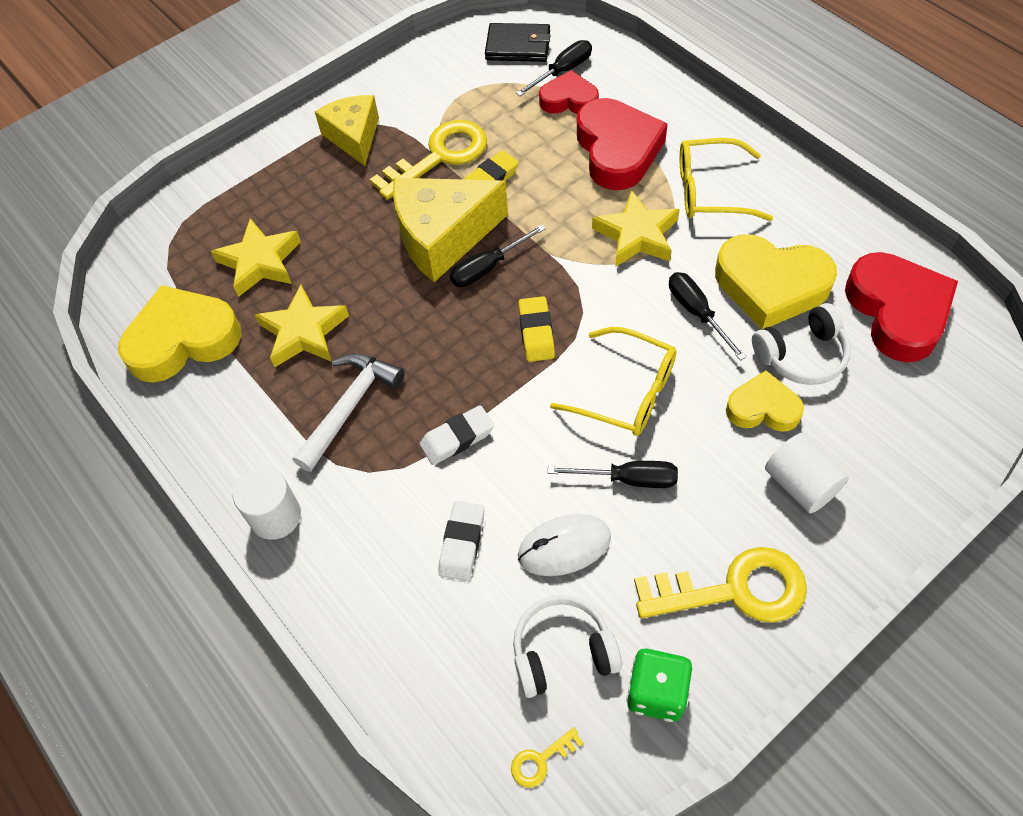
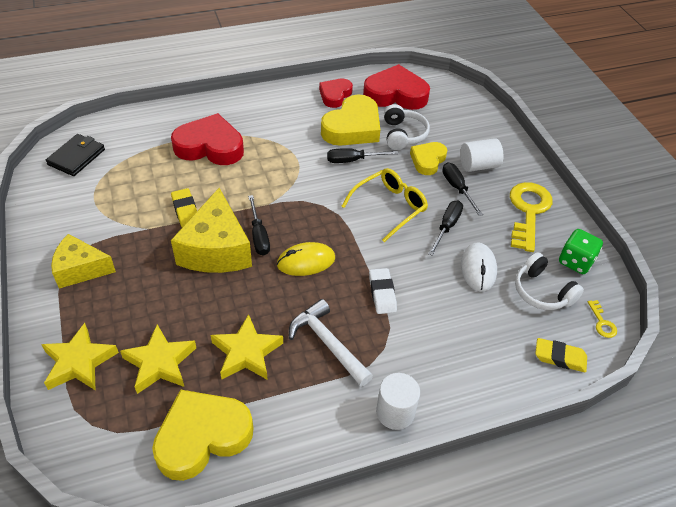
camera: 75 degrees left, 10 degrees down
(183, 340) = (202, 437): yellow heart -> yellow heart turned 60 degrees clockwise
(439, 156) = (142, 228): yellow key -> none
(462, 543) = (457, 314): white eraser -> none
(470, 333) = (306, 261): none -> yellow mouse
(536, 332) = (325, 230): yellow eraser -> yellow eraser (560, 357)
(562, 71) = (121, 145): black screwdriver -> black screwdriver (457, 188)
(562, 651) = (542, 292): white headphones -> white headphones turned 45 degrees counterclockwise
(569, 100) = (149, 151): red heart -> red heart (335, 95)
(637, 235) = (281, 162): yellow star -> yellow star (79, 362)
(710, 191) = (271, 123): yellow glasses -> none

